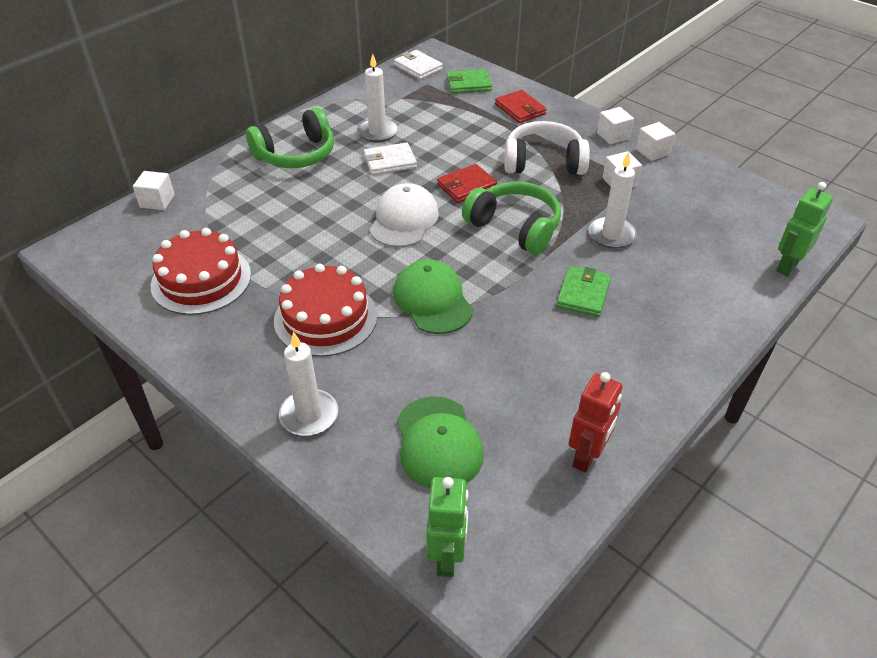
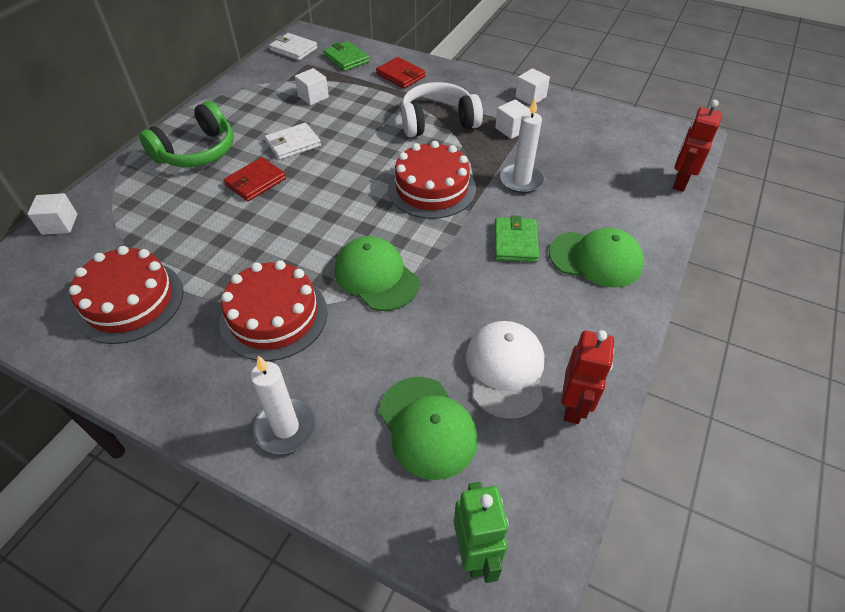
camera: 15 degrees left, 5 degrees up
(377, 132) = (272, 117): white candle -> none
(404, 220) = (324, 199): white cap -> white cap (505, 370)
(466, 186) = (374, 156): red wallet -> red wallet (256, 182)
(468, 84) = (346, 59): green wallet -> green wallet turned 75 degrees clockwise
(515, 227) = (431, 188): green headphones -> red cake
(613, 136) = (491, 88): white cube -> white cube (313, 97)
(662, 325) = (595, 259): none -> green cap
(787, 266) = (679, 182): green robot -> red robot

